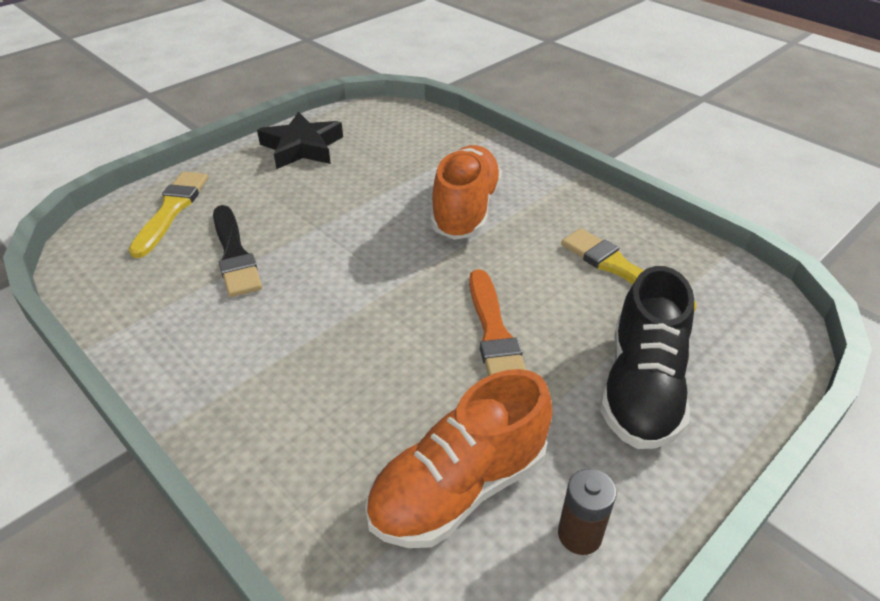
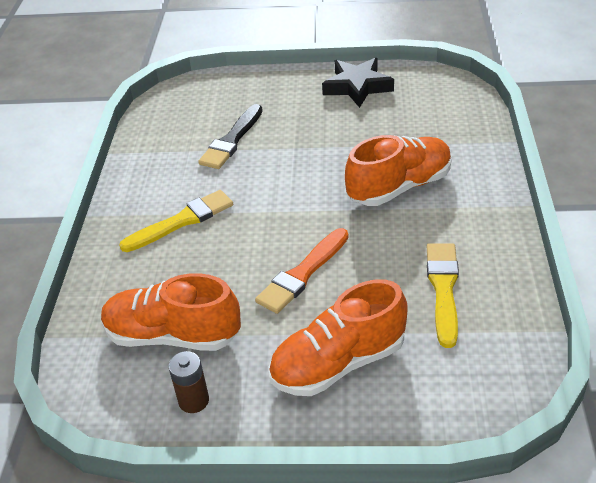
camera: 50 degrees right, 0 degrees up
(171, 210) = (234, 94): yellow brush -> yellow brush (182, 221)
(642, 388) = (338, 363): black shoe -> orange shoe

